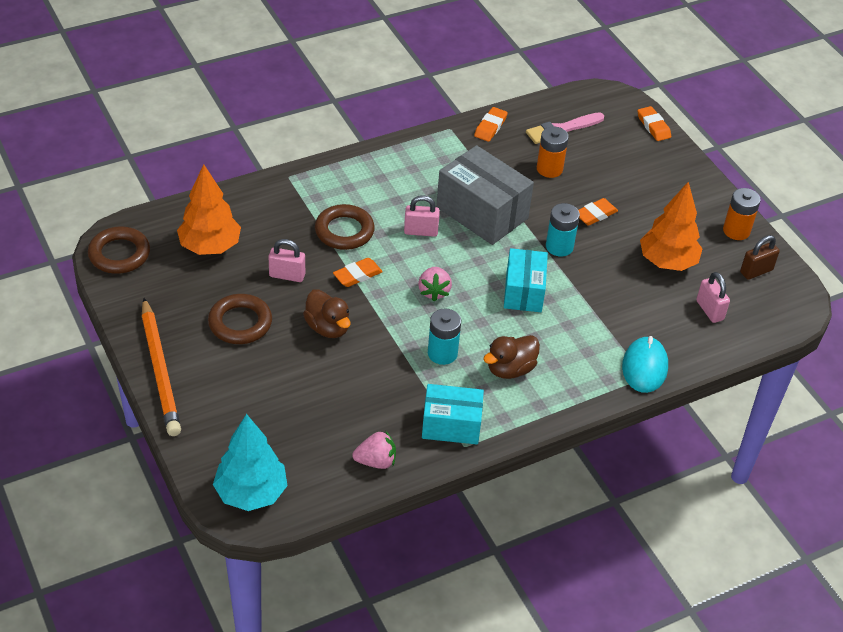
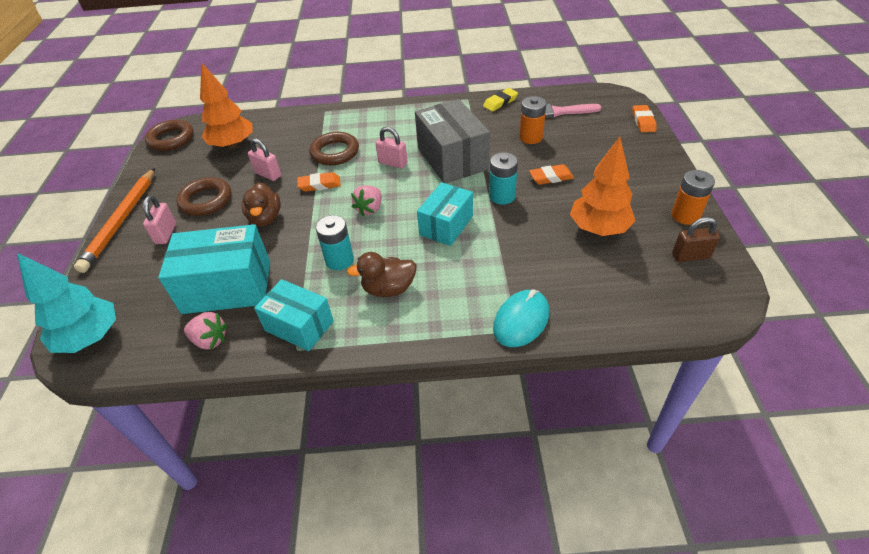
camera: 30 degrees right, 0 degrees up
(349, 409) = (227, 287): none -> turquoise box
(490, 127) = (500, 102): orange eraser -> yellow eraser
(709, 310) = (621, 282): pink padlock -> pink padlock (166, 234)

